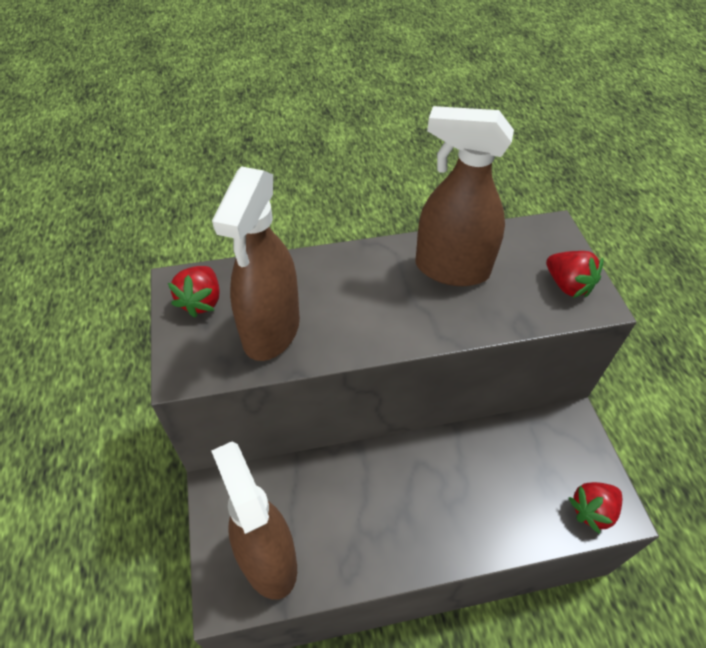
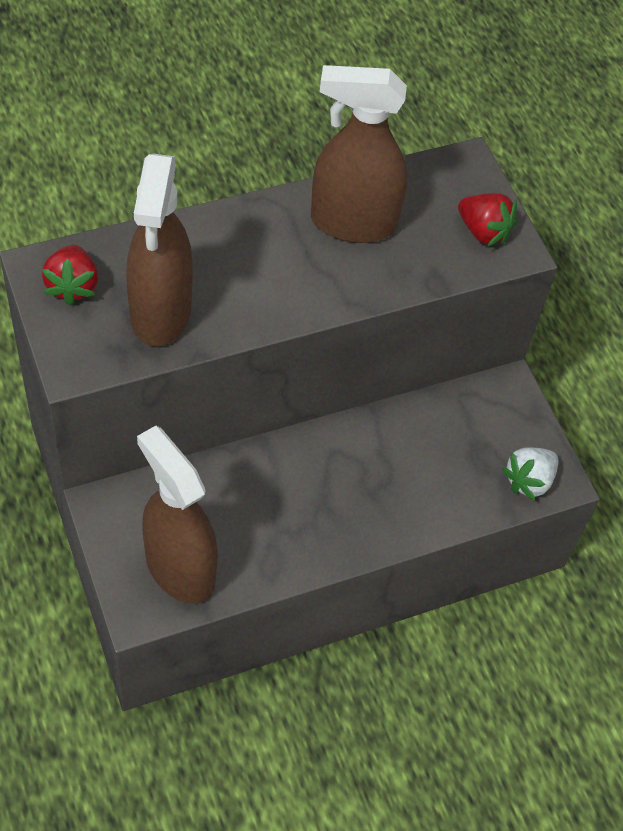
camera: 15 degrees left, 5 degrees up
(592, 510) = (529, 480): red strawberry -> white strawberry

